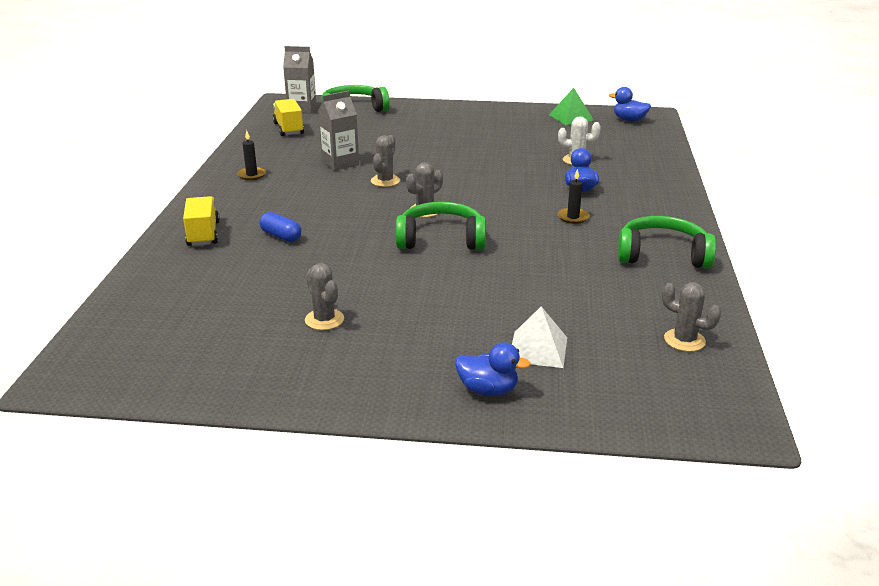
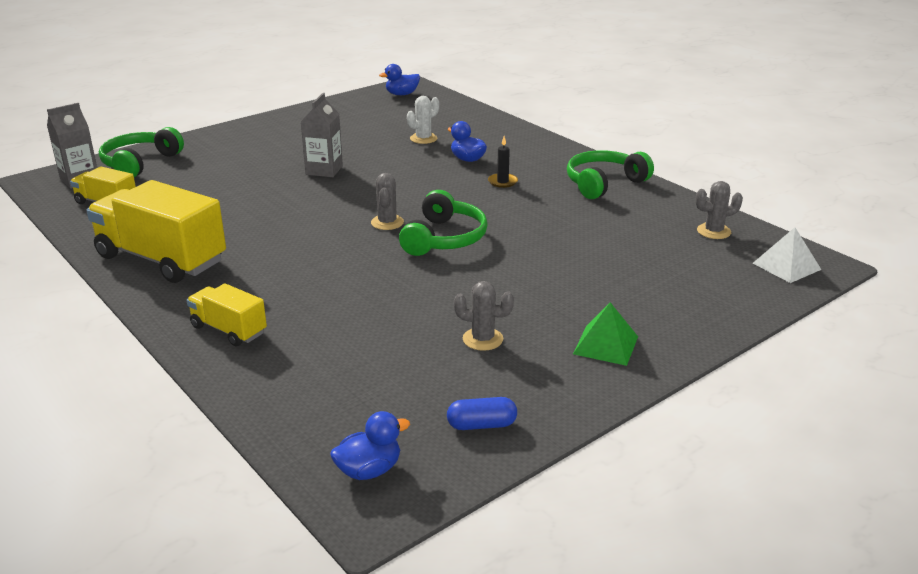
camera: 45 degrees left, 0 degrees up
(252, 175) = (161, 259): black candle -> yellow truck
(281, 236) = (308, 297): blue capsule -> blue capsule (481, 425)
(340, 163) = (230, 214): grey carton -> grey carton (324, 170)
(385, 181) = (304, 213): grey cactus -> none
(441, 239) = (444, 238): green headphones -> green headphones turned 150 degrees clockwise
(488, 390) = (677, 322): blue duck -> blue duck (369, 470)
(538, 349) = (653, 280): white pyramid -> white pyramid (786, 266)
(571, 117) = (354, 106): green pyramid -> green pyramid (606, 345)

